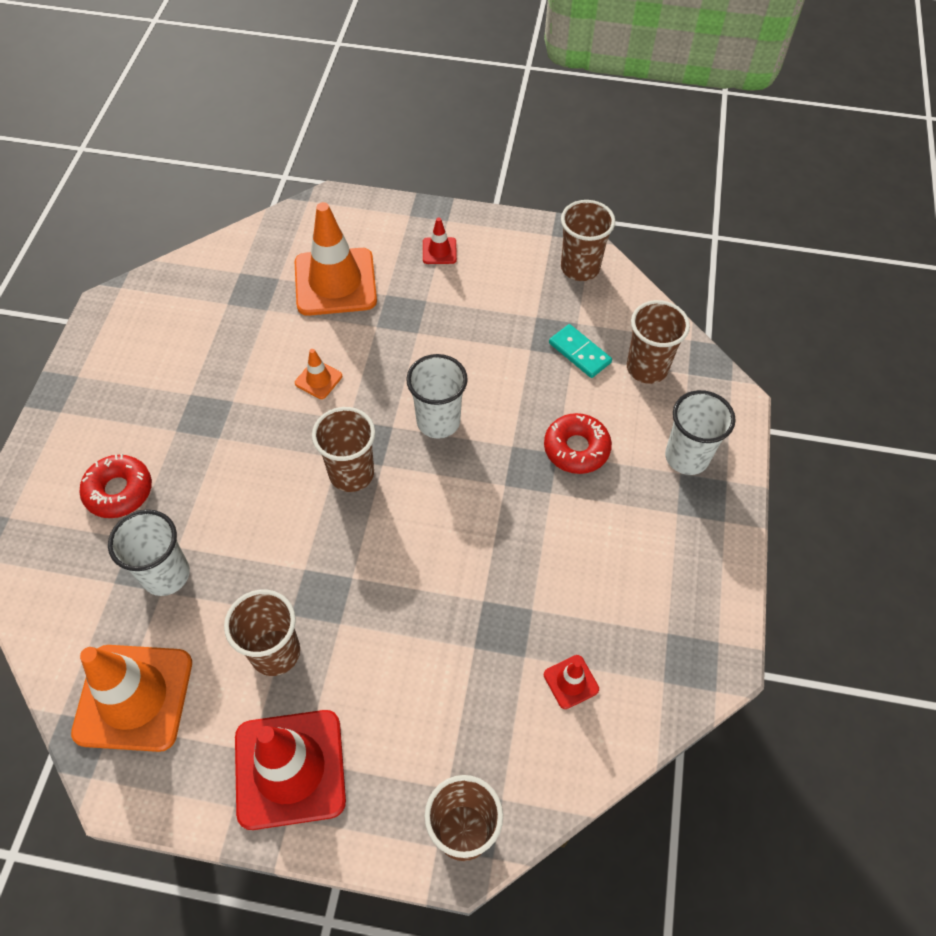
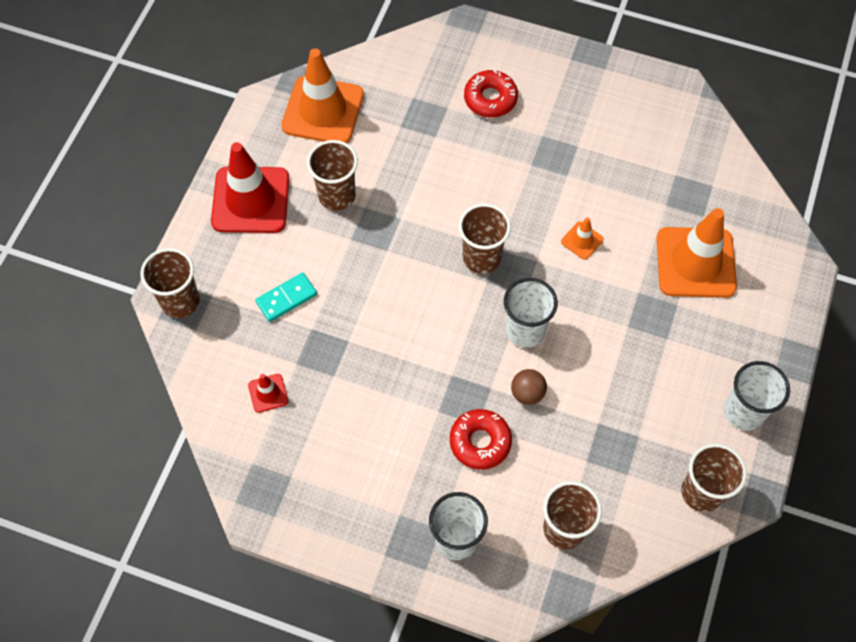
camera: 100 degrees right, 5 degrees up
(166, 574) = (413, 129): white cup -> white cup (744, 412)
(439, 251) = (732, 359): red traffic cone -> none
(511, 412) = (527, 393): none -> brown ball
(579, 353) = (589, 468): turquoise domino -> turquoise domino (286, 298)

